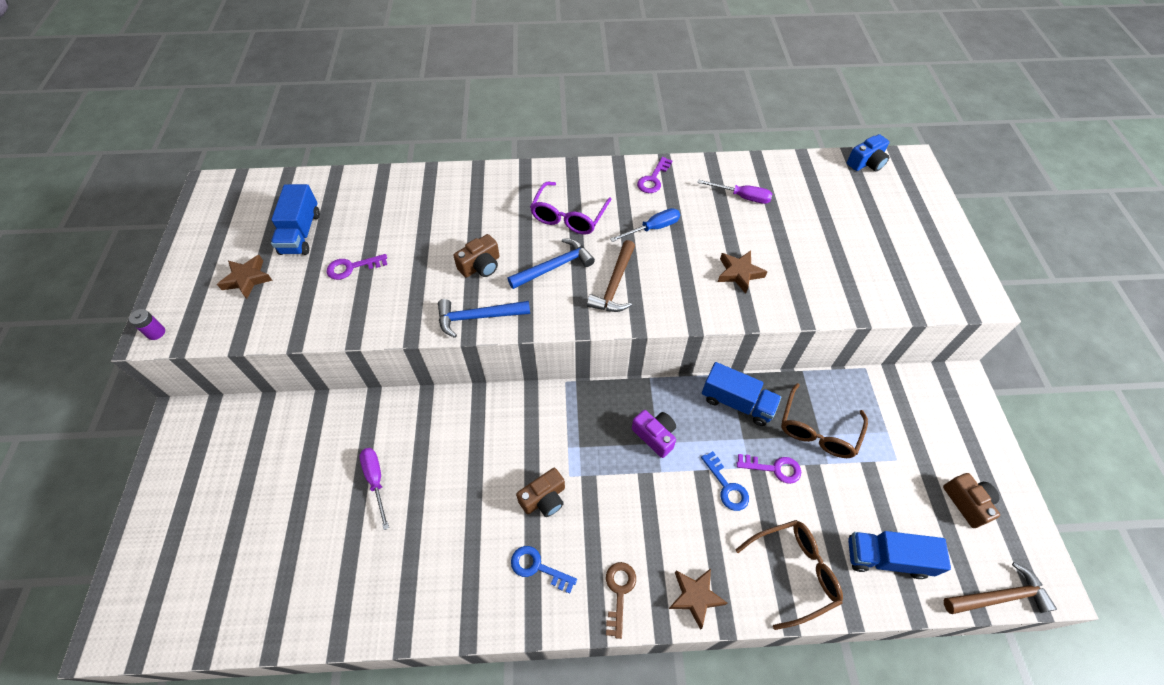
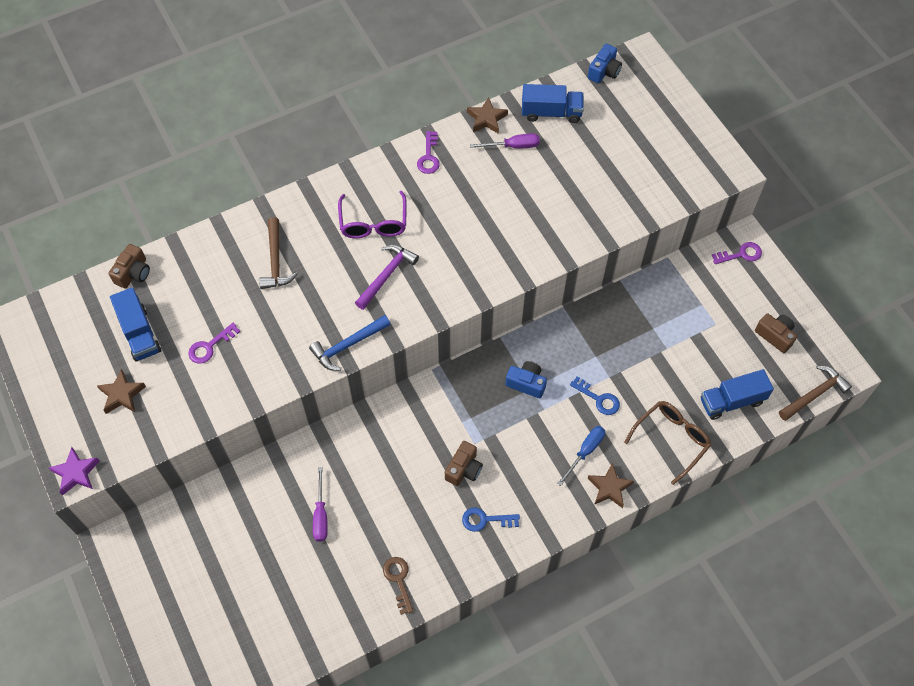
camera: 25 degrees left, 5 degrees up
(156, 332) = (76, 473): purple battery -> purple star
(376, 481) = (321, 515): purple screwdriver -> purple screwdriver turned 135 degrees counterclockwise
(481, 266) = (323, 299): brown camera -> brown camera (133, 273)
(554, 267) = (387, 275): blue hammer -> purple hammer
(614, 285) = (445, 272): brown hammer -> brown hammer (275, 261)
(619, 592) = (554, 509): brown key -> brown key (398, 580)
(653, 228) = (451, 206): blue screwdriver -> blue screwdriver (585, 452)
(655, 436) = (526, 383): purple camera -> blue camera
(737, 402) = (579, 328): blue truck -> blue truck (551, 113)
(739, 273) = (541, 221): brown star -> brown star (486, 119)
(774, 468) = (628, 370): purple key -> purple key (741, 254)
(818, 430) = (649, 325): brown glasses -> none

